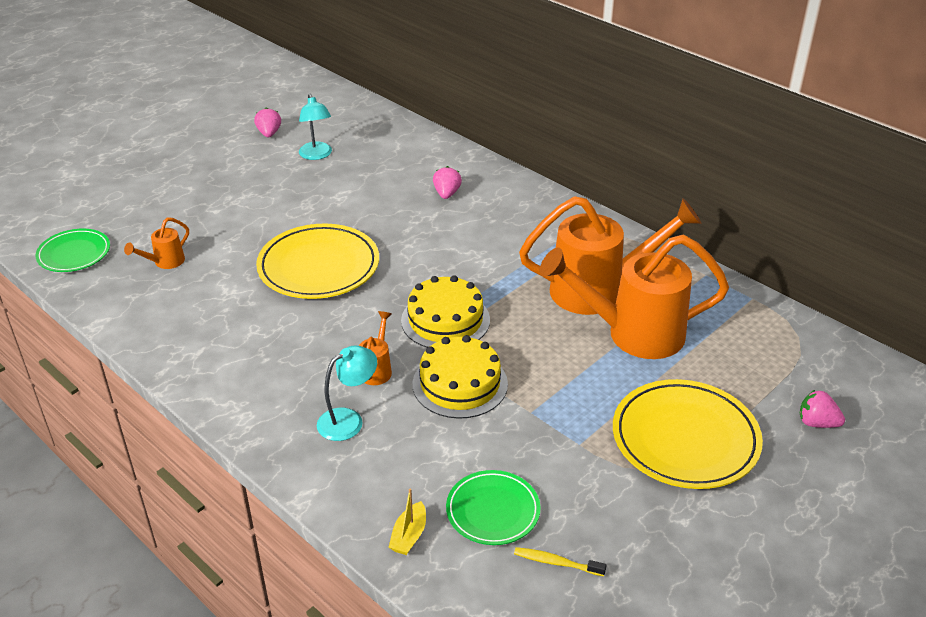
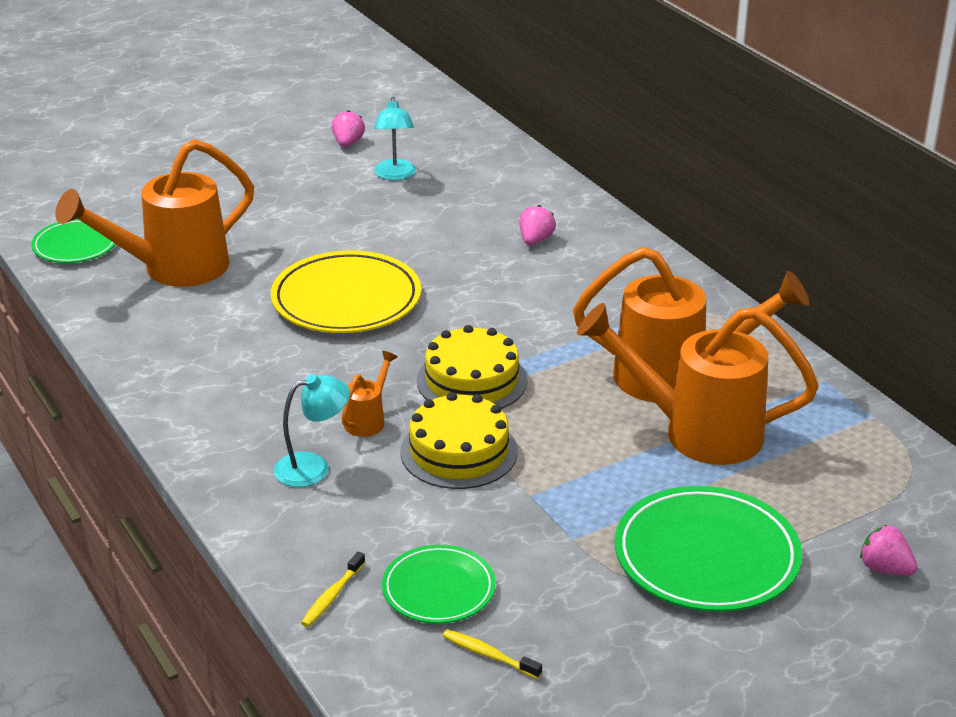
camera: 15 degrees right, 5 degrees down
(164, 262) = (172, 269): orange watering can -> orange watering can, size x2.33
(409, 535) = (332, 596): yellow boat -> yellow toothbrush
(685, 438) = (706, 556): yellow plate -> green plate

